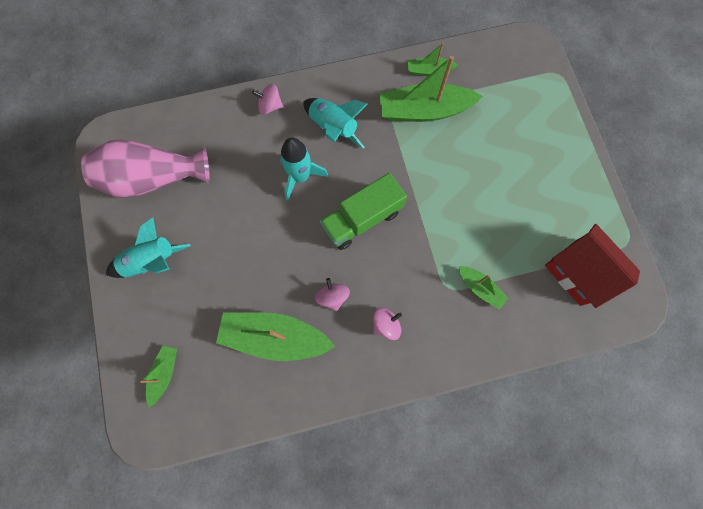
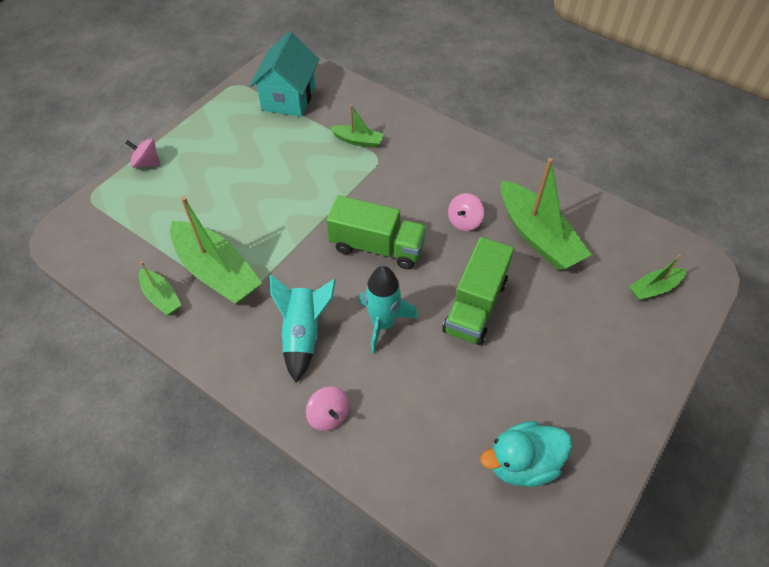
camera: 130 degrees left, 20 degrees down
(152, 261) = (593, 382): turquoise rocket -> none
(153, 178) = (522, 463): pink vase -> turquoise duck
(262, 241) = (475, 306): none -> green truck
(386, 325) = (447, 176): pink spinning top -> pink spinning top (147, 163)
(480, 288) = (358, 141): green boat -> green boat turned 105 degrees clockwise
(578, 272) = (289, 98): red house -> turquoise house

